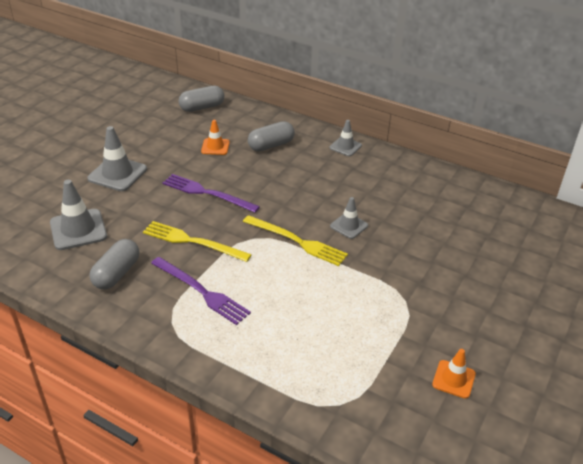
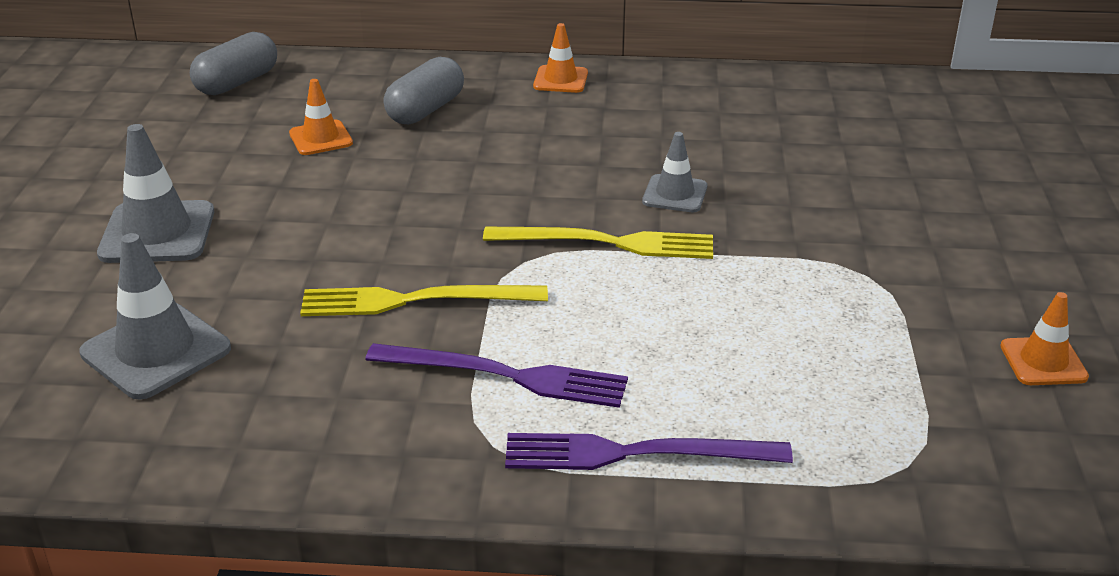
camera: 25 degrees left, 5 degrees down
(117, 273) = (308, 400): grey capsule -> none
(207, 193) = (372, 215): purple fork -> purple fork (635, 454)
(345, 147) = (560, 80): grey traffic cone -> orange traffic cone

